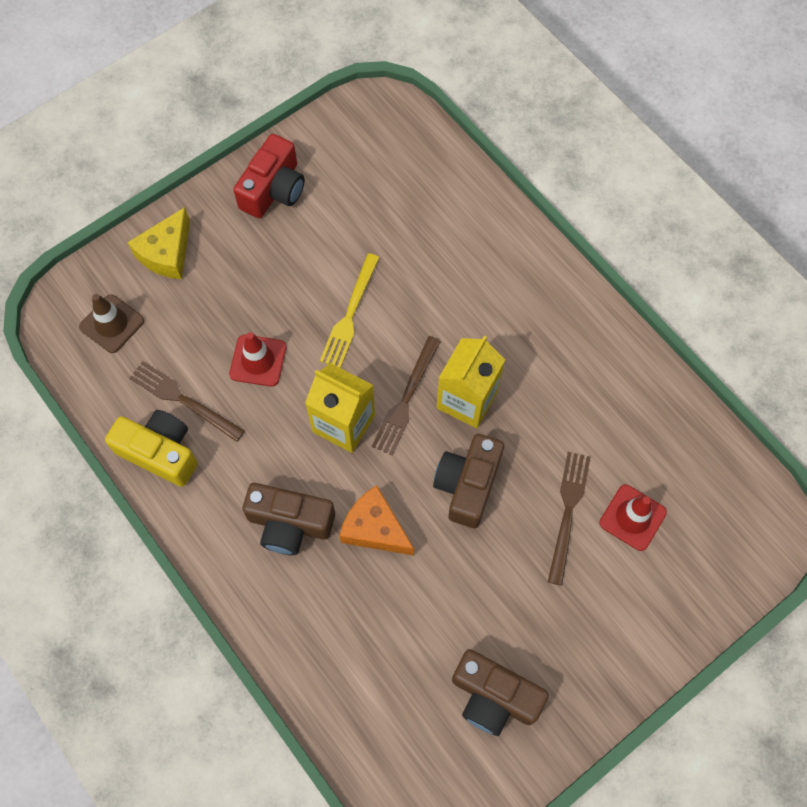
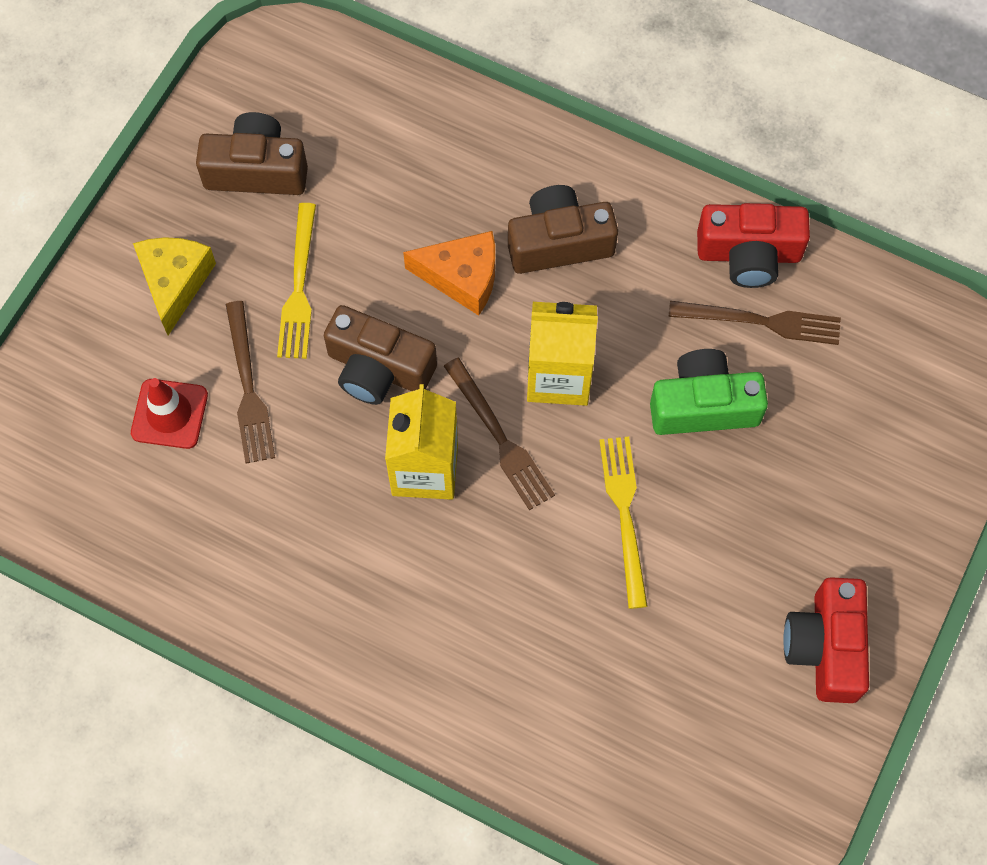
camera: 155 degrees right, 0 degrees up
(112, 324) = (906, 372): brown traffic cone -> none
(160, 452) = (749, 254): yellow camera -> red camera
(167, 253) = (903, 491): yellow cheese -> yellow cheese (175, 283)
(258, 360) = (703, 405): red traffic cone -> green camera
(406, 398) = (499, 438): brown fork -> brown fork turned 150 degrees clockwise
(467, 485) = (378, 368): brown camera -> brown camera turned 120 degrees clockwise
(500, 576) = (299, 287): none -> yellow fork

